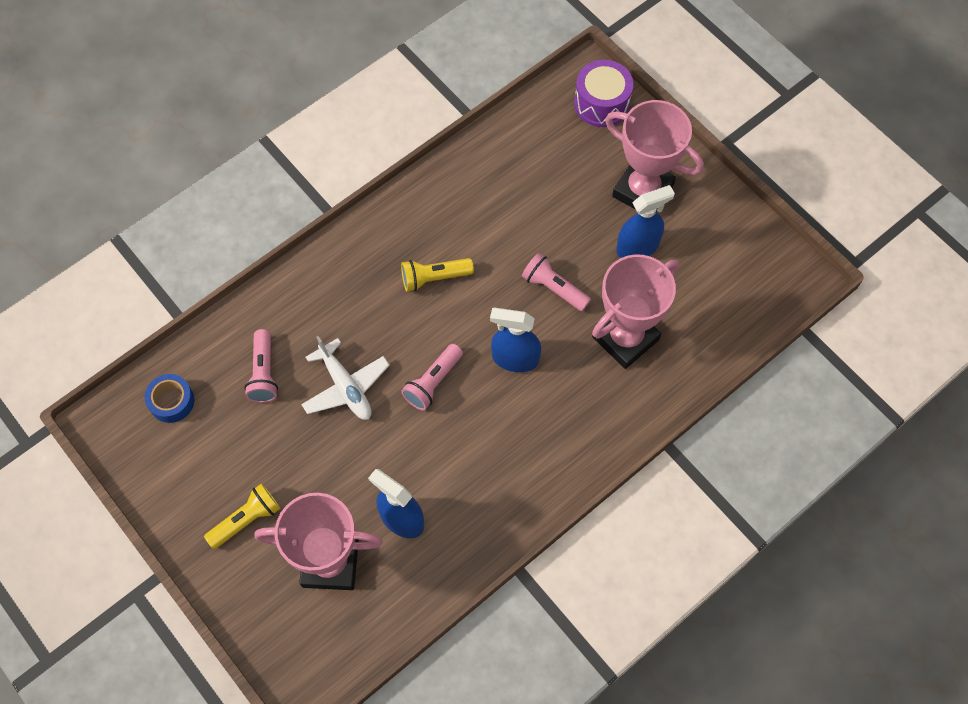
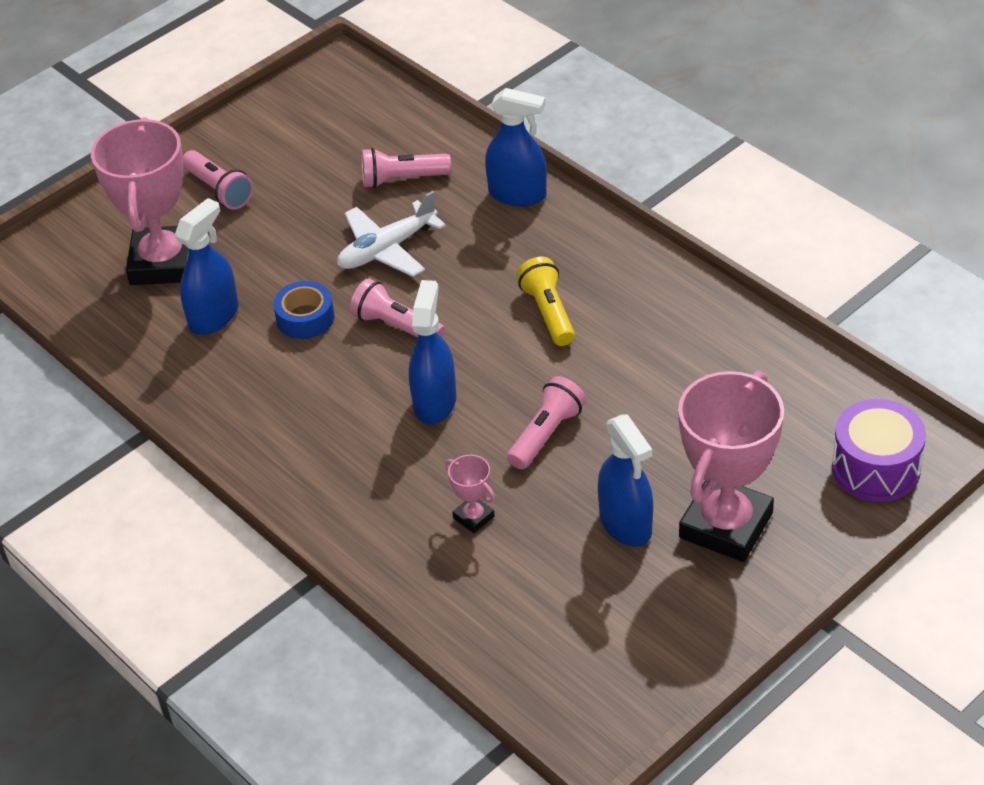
camera: 90 degrees right, 20 degrees down
(171, 401) = (363, 113): blue tape -> blue tape (305, 318)
(246, 520) = (219, 190): yellow flashlight -> pink flashlight
(300, 290) = (517, 194): none -> blue spray bottle
(625, 338) = (473, 517): pink trophy -> pink trophy, size x0.42

